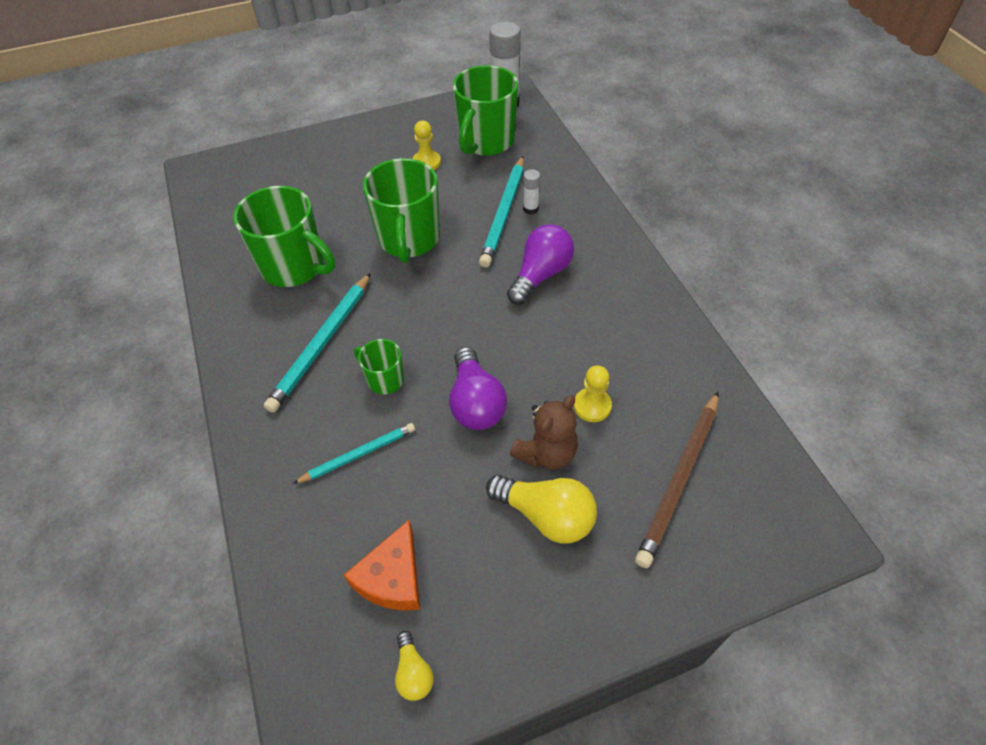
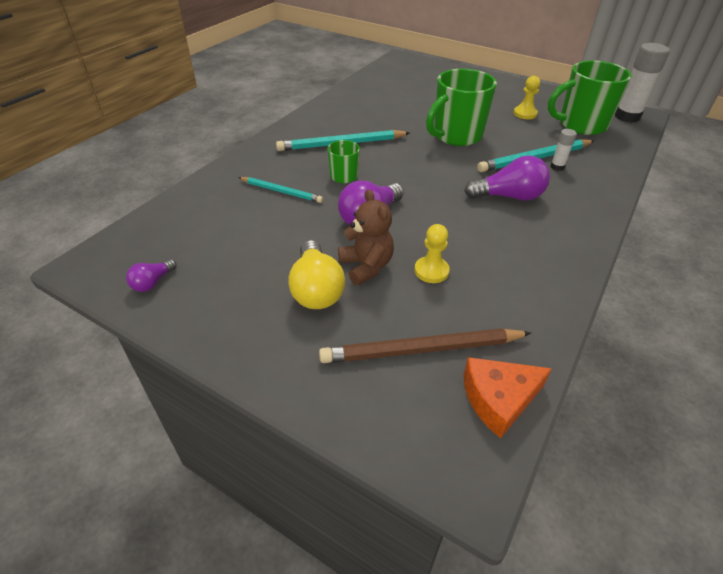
camera: 50 degrees right, 10 degrees down
(295, 267) = (380, 112): green mug -> none
(392, 577) = (210, 243): orange cheese -> orange cheese (499, 399)
(413, 672) = (152, 283): yellow light bulb -> purple light bulb
(546, 453) = (366, 266): brown teddy bear -> brown teddy bear turned 120 degrees counterclockwise

